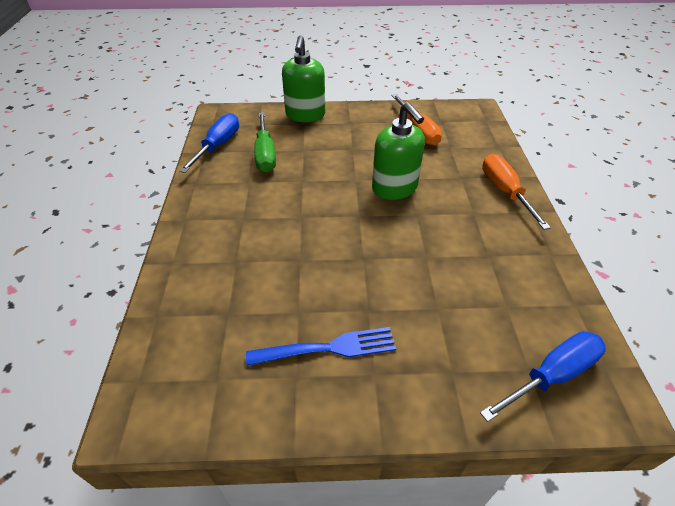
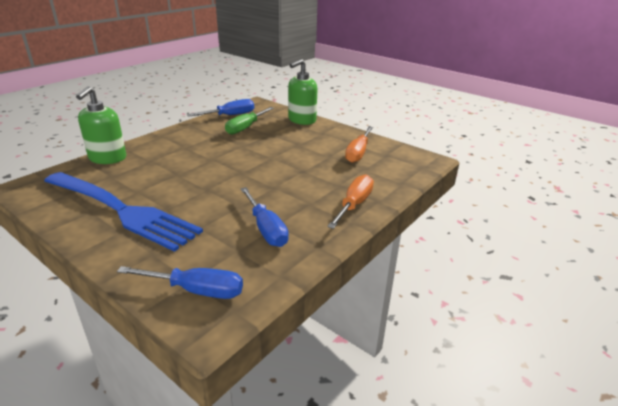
camera: 40 degrees right, 15 degrees down
(328, 348) = (121, 210): blue fork -> blue fork, size x2.00
(394, 188) = (285, 171): green soap dispenser -> green soap dispenser (107, 158)
(488, 265) = (266, 228): none -> blue screwdriver

